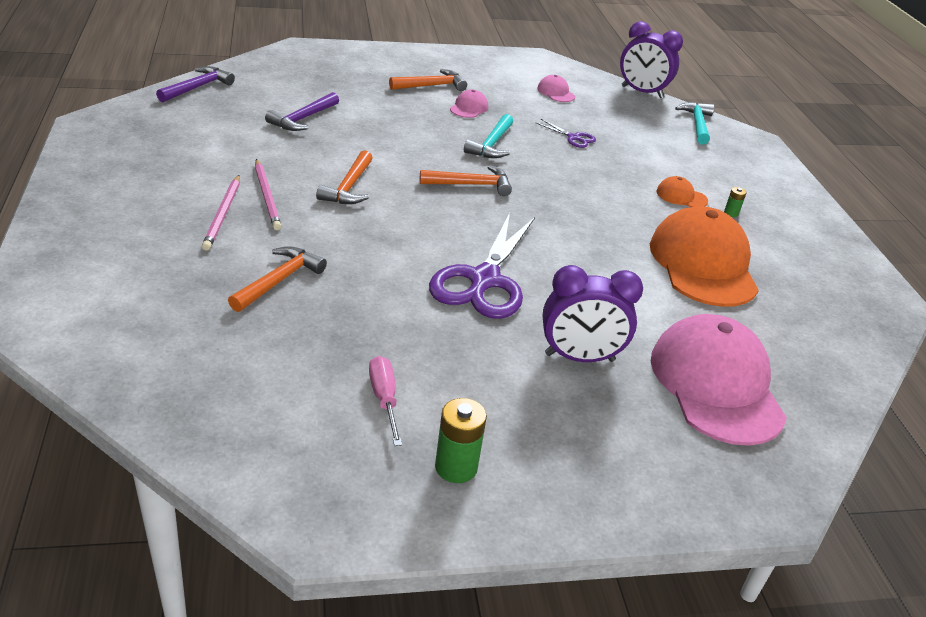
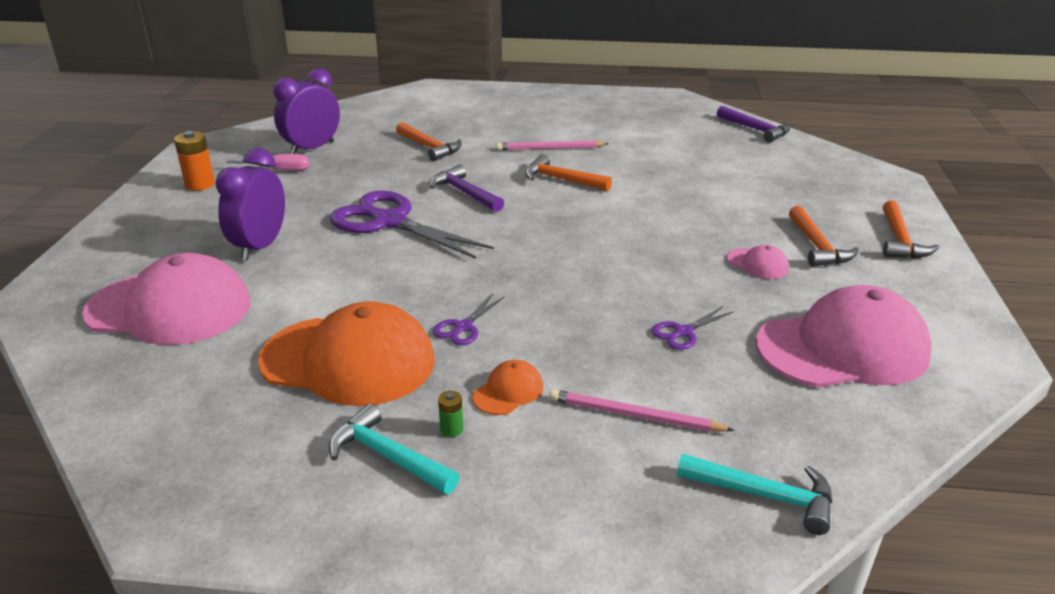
camera: 110 degrees right, 5 degrees down
(223, 214) = (525, 133): pink pencil -> pink pencil (634, 415)
(303, 119) = (699, 169): purple hammer -> purple hammer (464, 193)
(456, 467) = (200, 184): green battery -> orange battery
(471, 185) = (559, 238): orange hammer -> orange hammer (900, 240)
(491, 144) = (654, 265): turquoise hammer -> turquoise hammer (387, 456)
(556, 92) = (842, 348): pink cap -> pink cap, size x2.38
(627, 219) = (463, 327): none -> purple scissors
(642, 92) = (893, 457): purple clock -> purple clock (312, 149)

